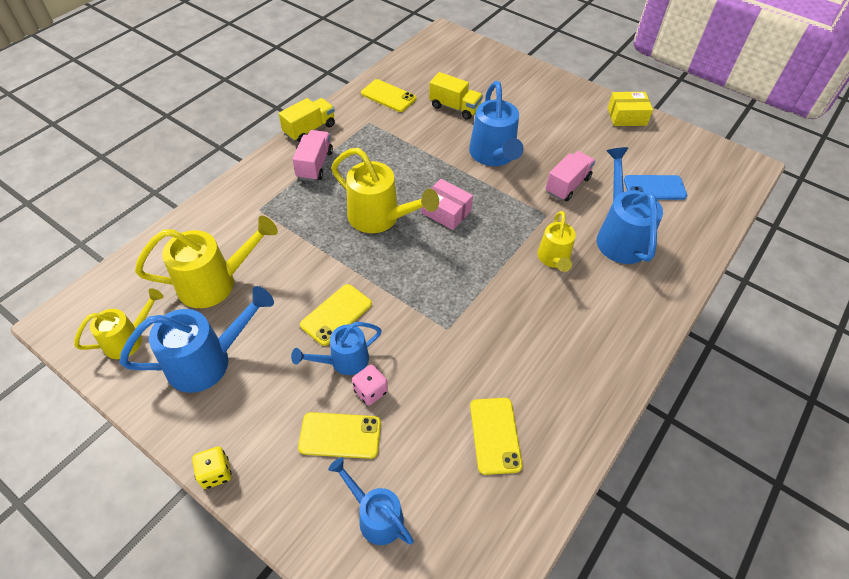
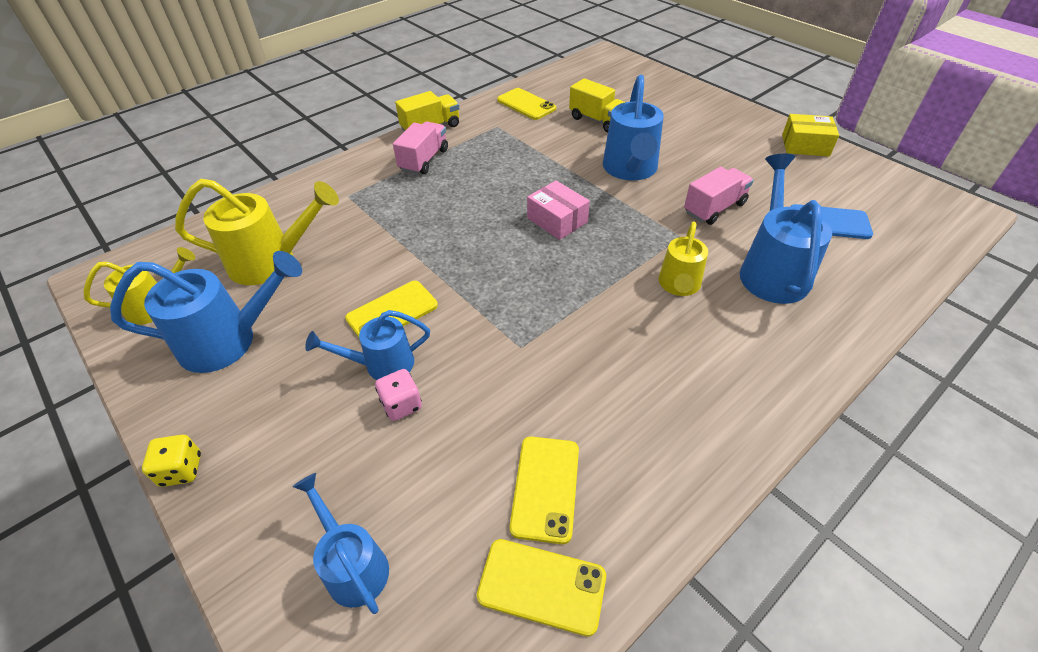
camera: 15 degrees right, 5 degrees down
(340, 435) = (345, 452): yellow phone -> yellow phone (541, 586)
(380, 218) = (477, 218): yellow watering can -> none

